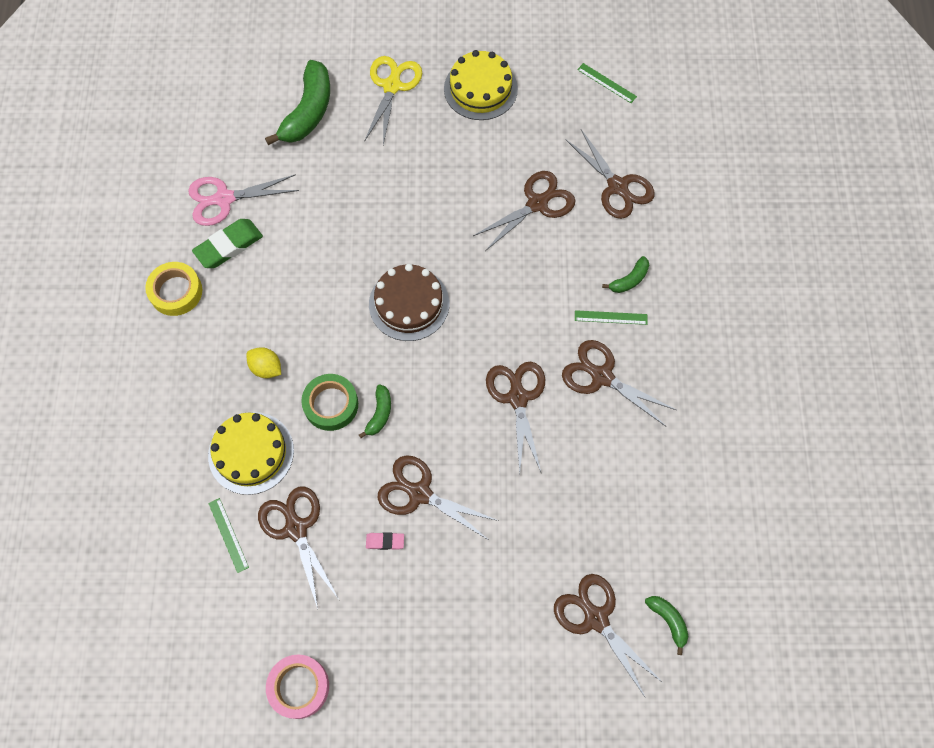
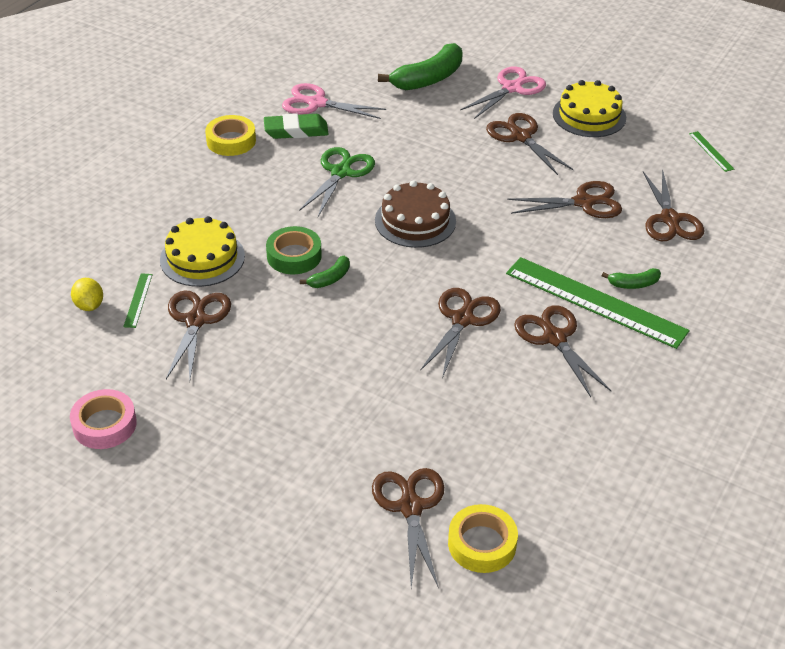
camera: 30 degrees right, 25 degrees down
(266, 368) = (261, 212): yellow lemon -> yellow lemon (89, 305)
(305, 278) = (341, 172): none -> green scissors
(385, 541) = (262, 363): pink eraser -> none
(392, 86) = (512, 88): yellow scissors -> pink scissors
(419, 493) = (320, 344): brown scissors -> brown scissors (521, 137)
(610, 317) = (595, 302): green ruler -> green ruler, size x2.44
(668, 621) = (482, 544): green banana -> yellow tape

